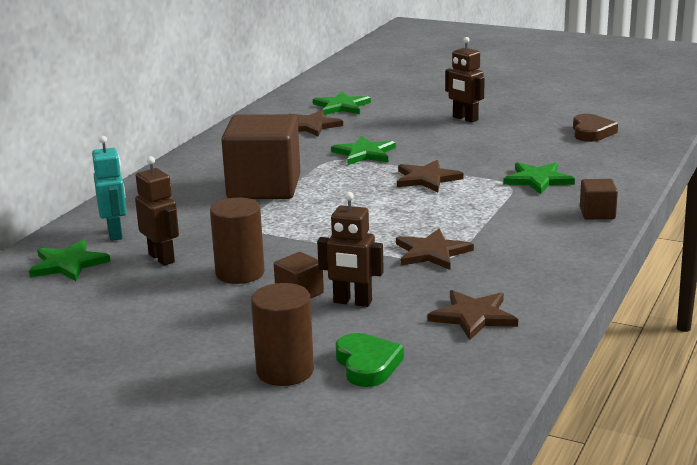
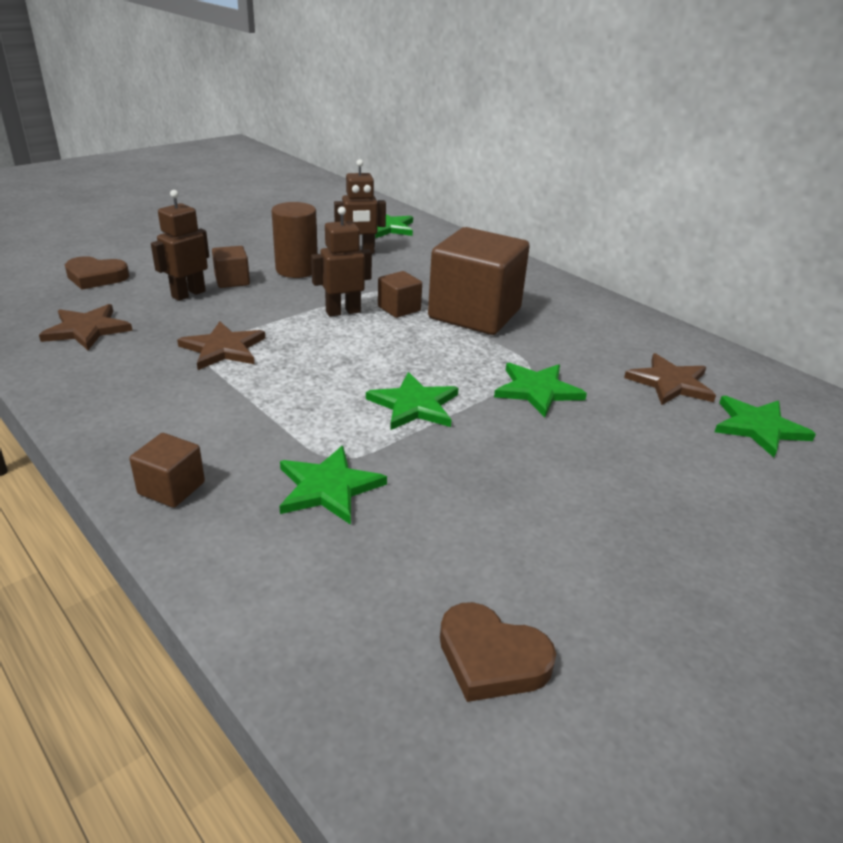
camera: 110 degrees right, 10 degrees up
(115, 233) = (426, 246): turquoise robot -> none
(284, 213) = (399, 309): none -> brown cube
(285, 371) = (134, 255): brown cylinder -> none
(367, 365) = (96, 277): green heart -> brown heart
(427, 179) = (414, 405): brown star -> green star
(465, 119) = (650, 524): brown robot -> brown robot (343, 311)

